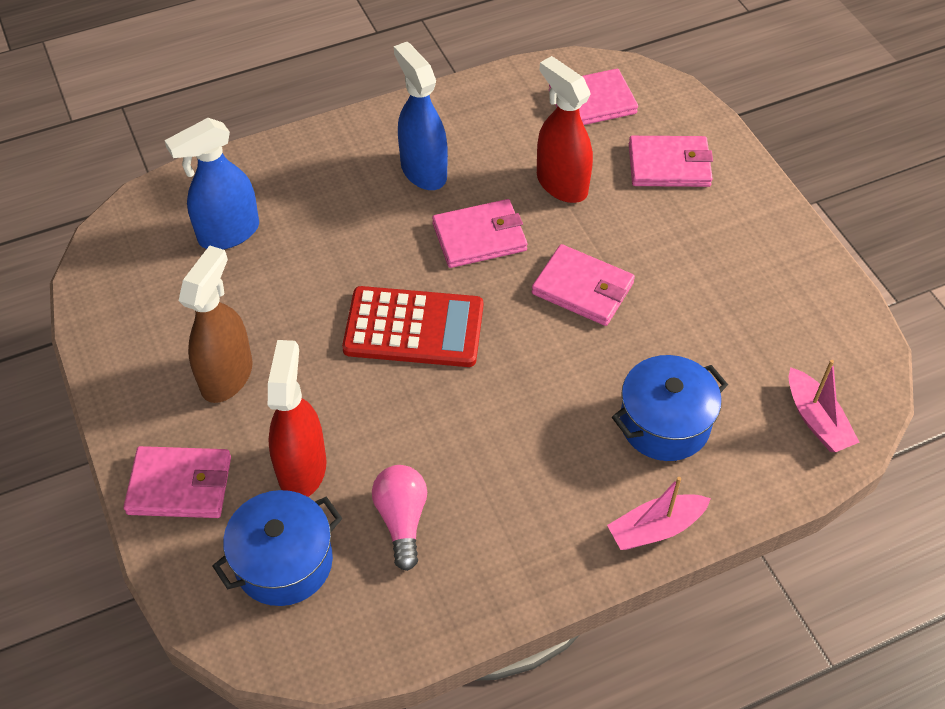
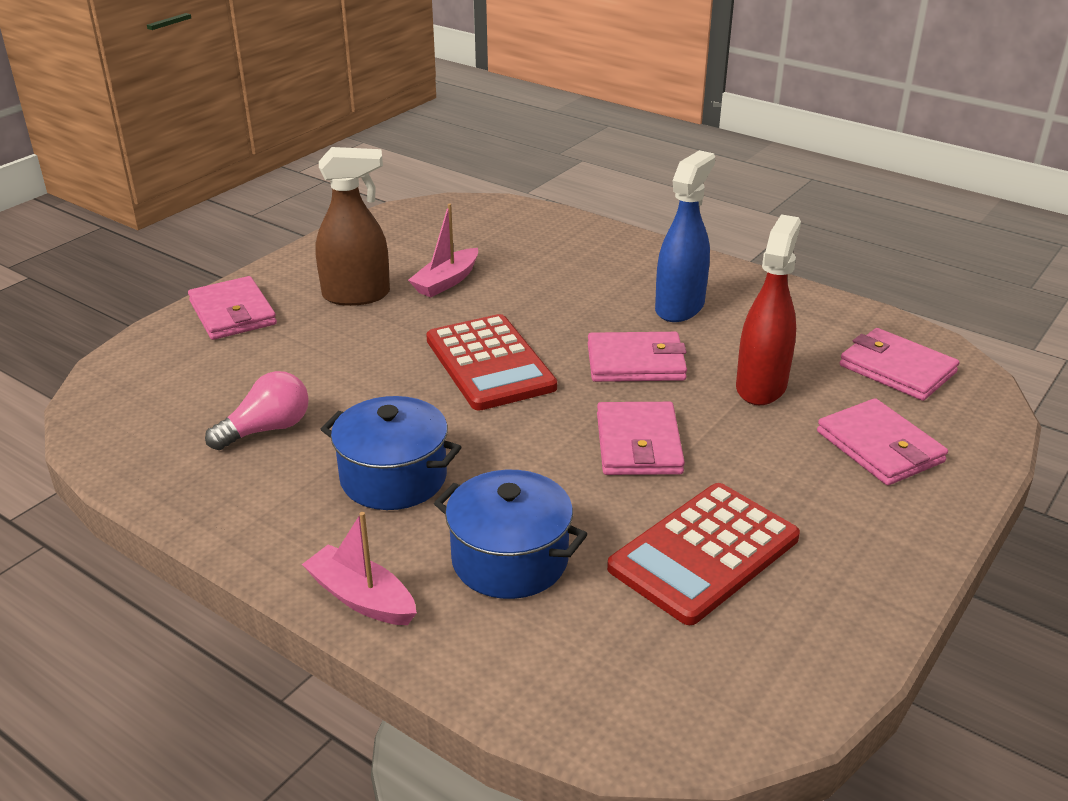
camera: 60 degrees right, 20 degrees down
(228, 233) = (503, 246): blue spray bottle -> none
(284, 562) = (185, 384): blue pot -> blue pot (393, 477)
(302, 468) = (288, 360): red spray bottle -> none
(479, 237) = (636, 362): pink wallet -> pink wallet turned 45 degrees counterclockwise
(719, 315) = (704, 553): none -> red calculator
(816, 420) = (623, 690): pink boat -> pink boat (446, 282)

